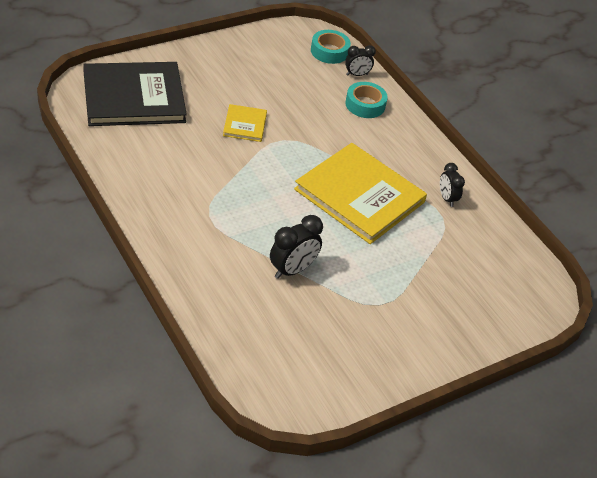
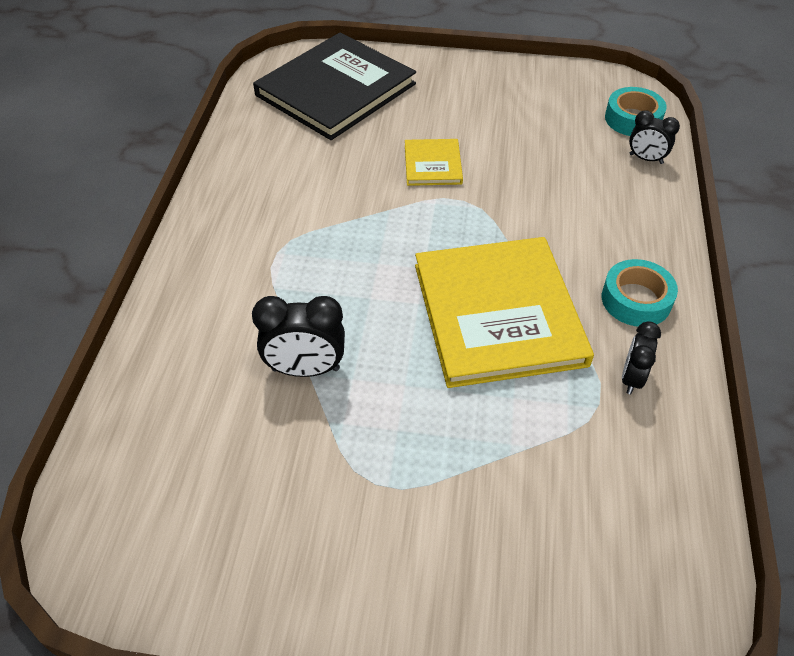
camera: 45 degrees right, 5 degrees up
(134, 97) = (336, 89): black book -> black book turned 75 degrees counterclockwise
(245, 125) = (432, 164): yellow book -> yellow book turned 45 degrees counterclockwise
(365, 105) = (622, 200): turquoise tape -> turquoise tape (636, 300)

